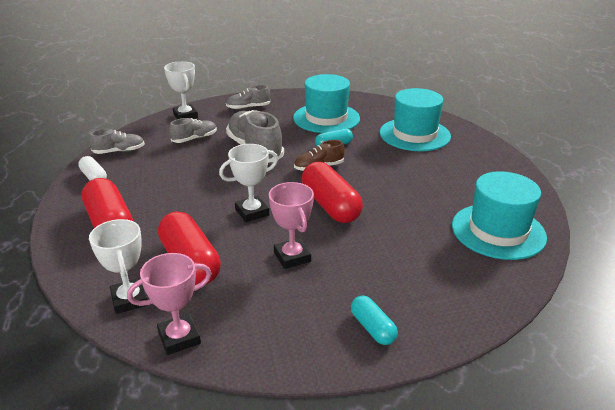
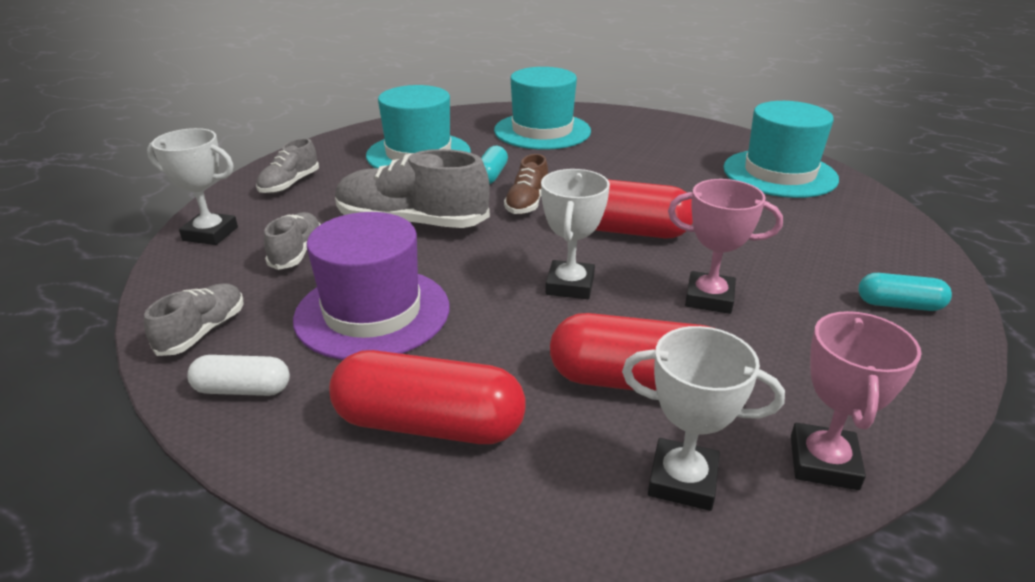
camera: 50 degrees left, 0 degrees up
(170, 176) = (372, 312): none -> purple hat

